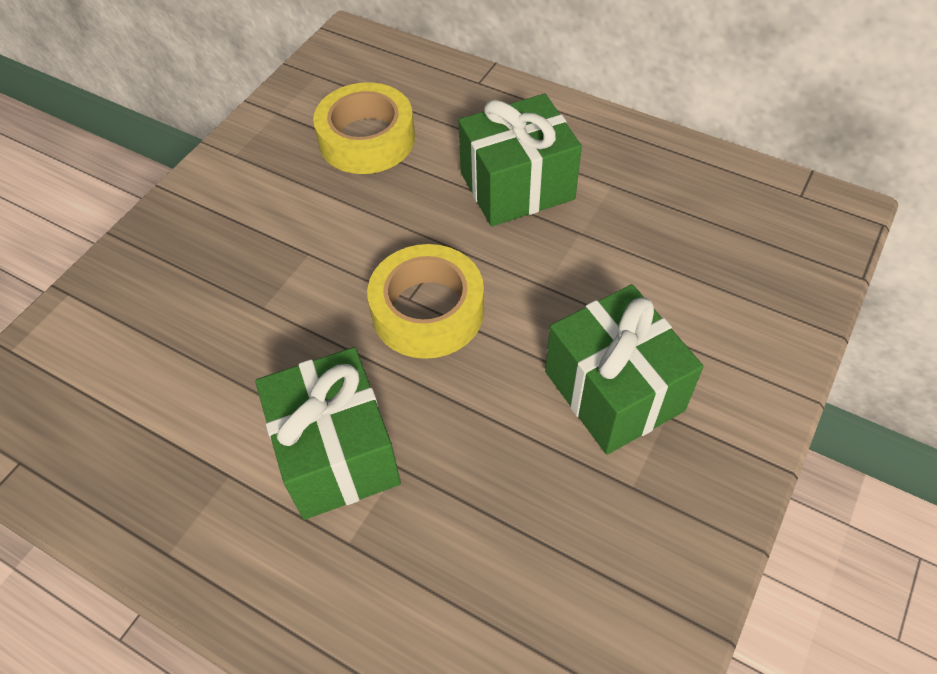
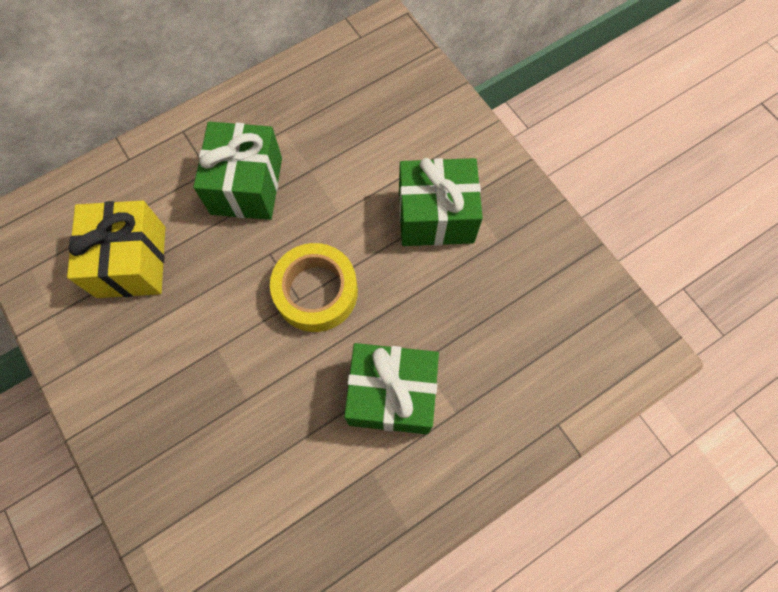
camera: 65 degrees left, 15 degrees up
(367, 139) = (131, 261): yellow tape -> yellow gift

